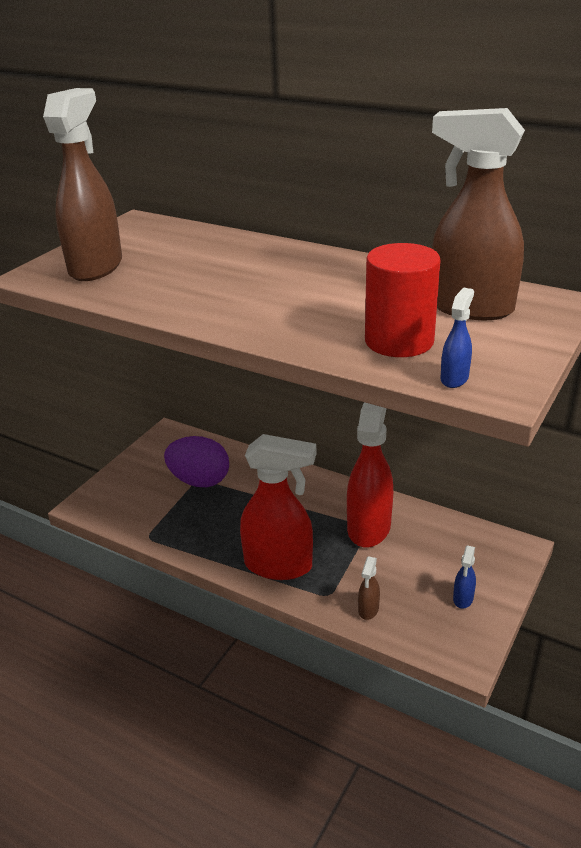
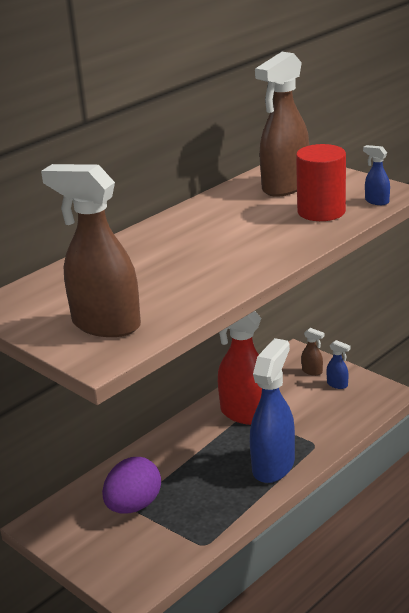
camera: 75 degrees left, 5 degrees down
(279, 565) = (273, 466): red spray bottle -> blue spray bottle
(368, 610) = (336, 427): brown spray bottle -> brown spray bottle (312, 371)

